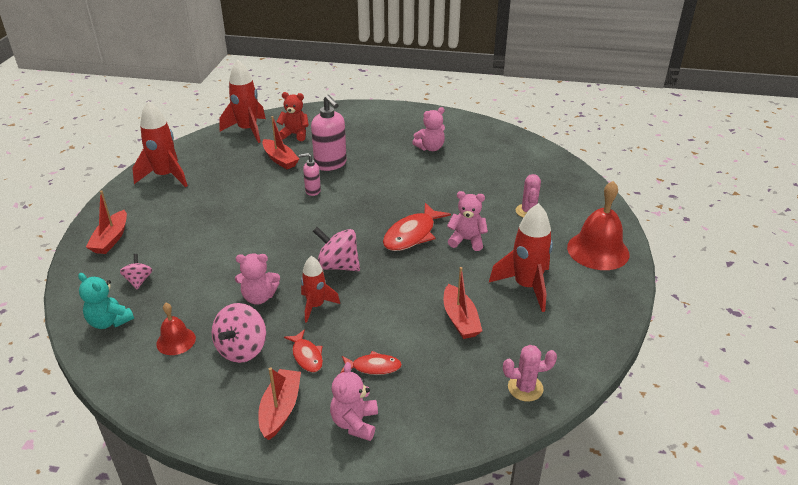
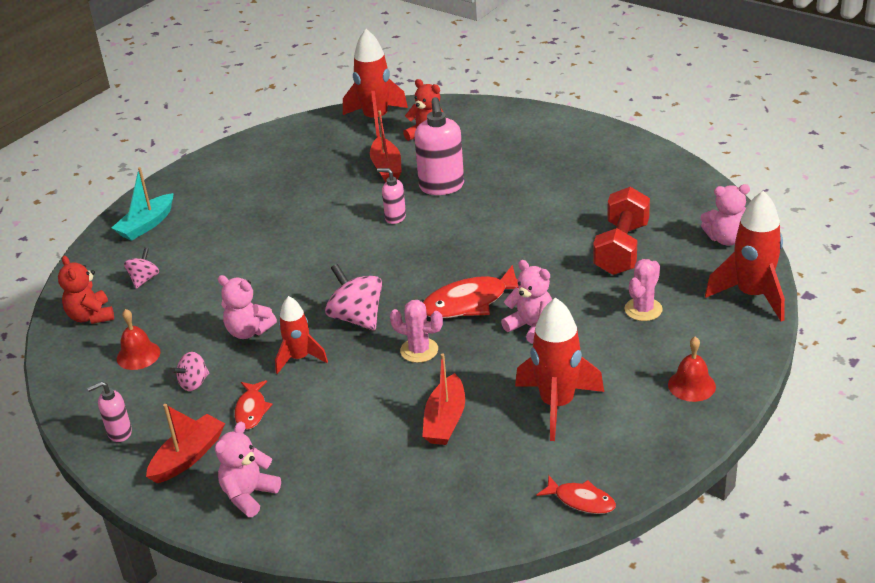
camera: 30 degrees right, 0 degrees up
(109, 321) = (91, 316): turquoise teddy bear -> red teddy bear
(111, 239) = (146, 225): red boat -> turquoise boat
(165, 176) = (247, 161): red rocket -> red rocket (752, 295)
(204, 409) = (119, 433): none -> pink soap dispenser
(242, 349) = (194, 383): pink spinning top -> pink spinning top, size x0.58
(373, 367) = (310, 443): red fish -> red fish (581, 500)
(430, 148) = (584, 191): pink teddy bear -> pink teddy bear (726, 239)
(483, 178) = (621, 249): none -> red dumbbell
(525, 388) = (455, 520): pink cactus -> pink cactus (419, 350)
(598, 250) = (691, 385): red bell -> red bell, size x0.54

